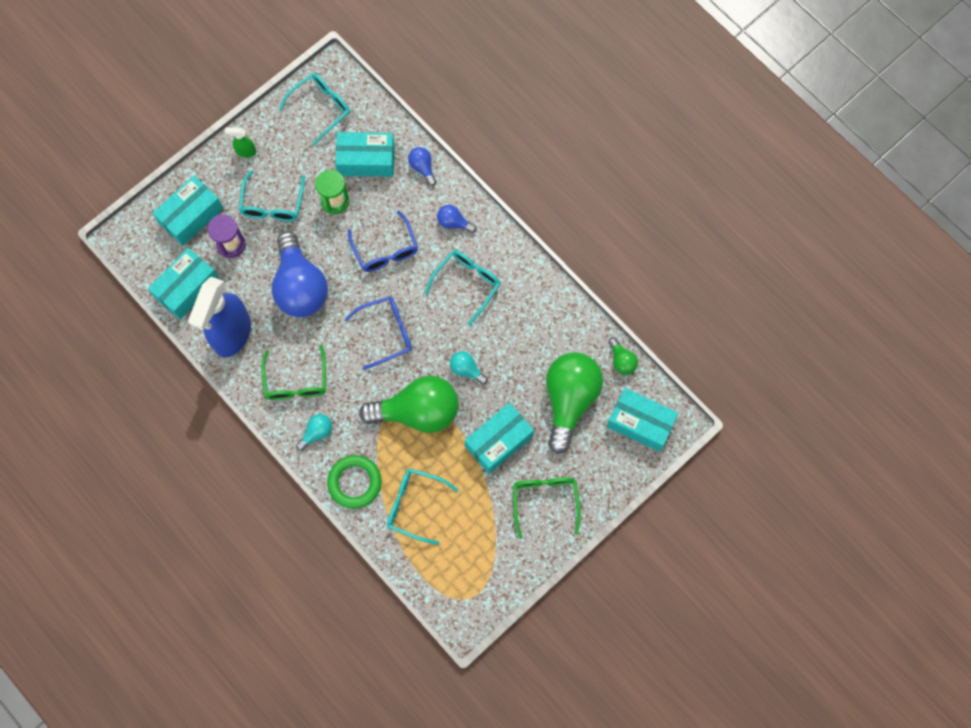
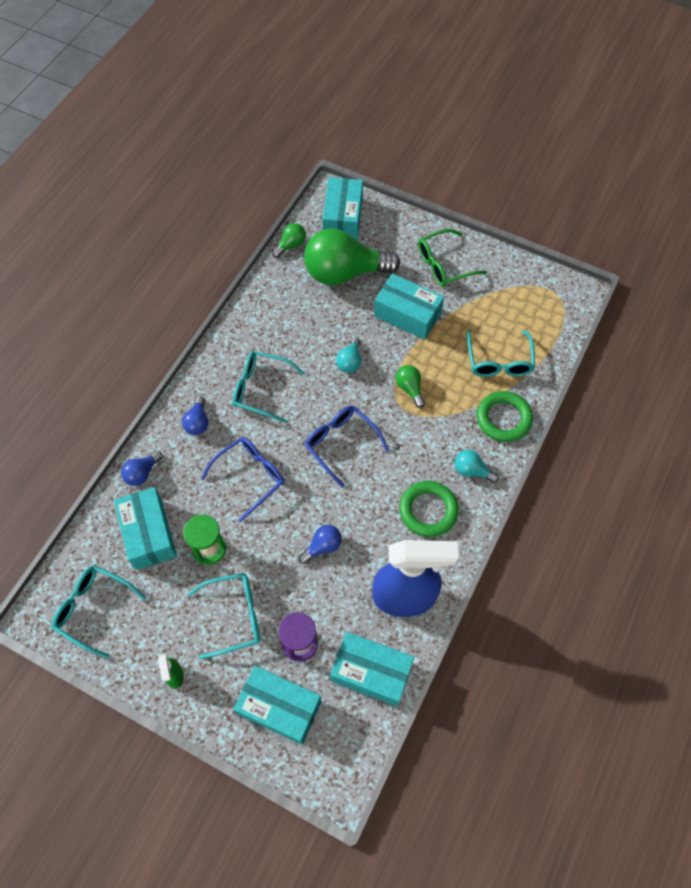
camera: 110 degrees left, 10 degrees down
(296, 381) = (428, 510): green glasses -> green ring
(300, 286) = (322, 547): blue light bulb -> blue light bulb, size x0.44
(418, 412) = (410, 388): green light bulb -> green light bulb, size x0.44

